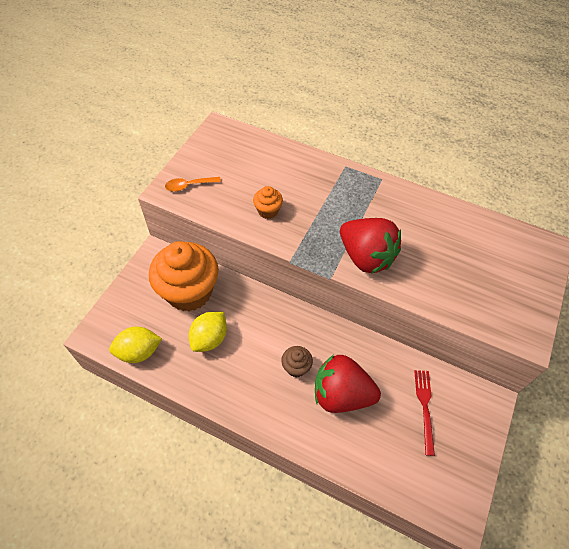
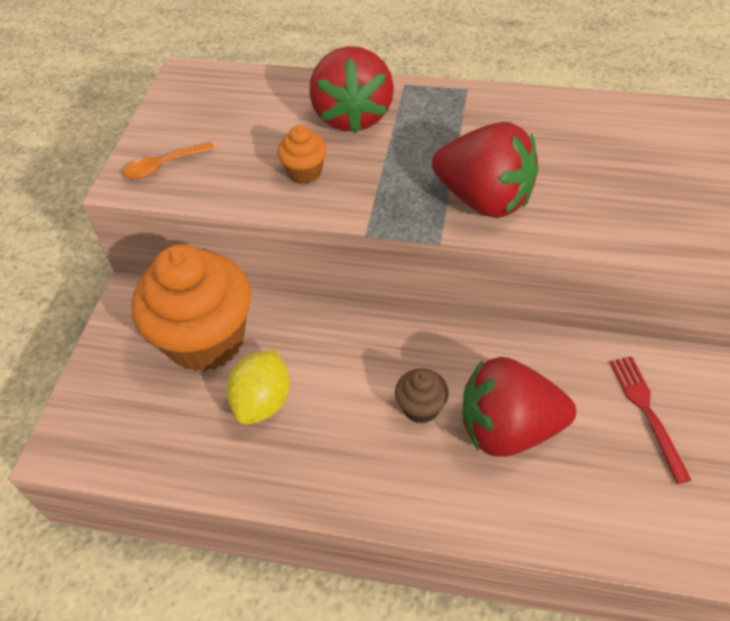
camera: 10 degrees left, 5 degrees down
(139, 352) = (147, 455): yellow lemon -> none
(307, 180) = (353, 116): none -> red strawberry

